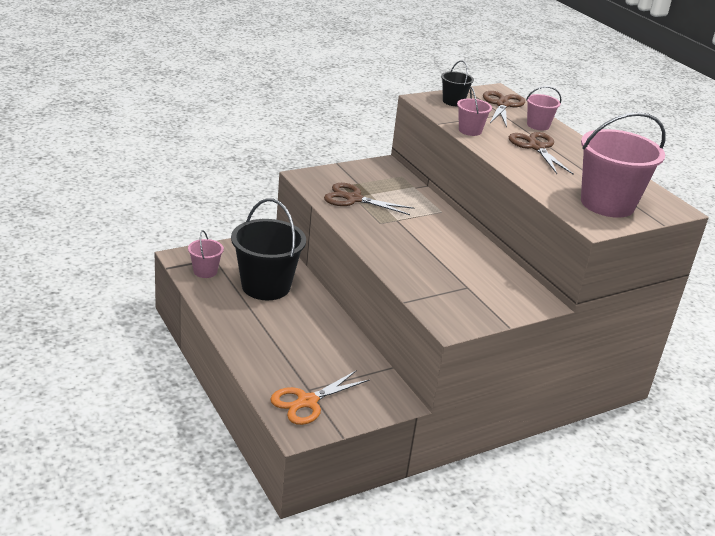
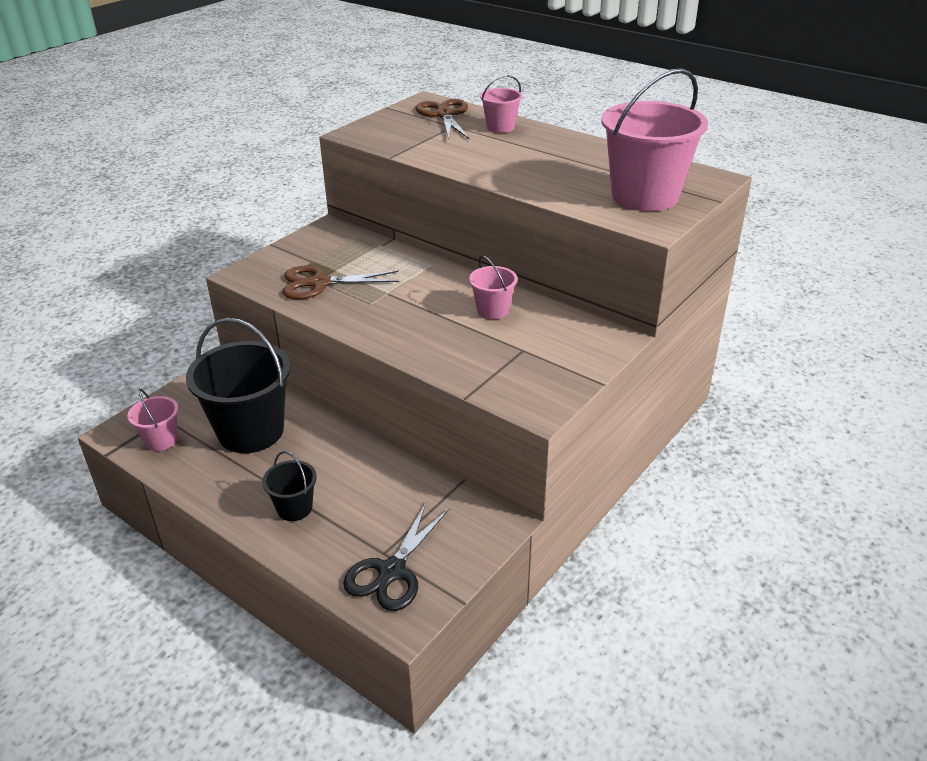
camera: 20 degrees left, 5 degrees up
(307, 402) = (391, 572): orange scissors -> black scissors
(453, 102) = (388, 126): black bucket -> black bucket (294, 508)
(470, 130) = (432, 155): pink bucket -> pink bucket (492, 310)
(536, 147) = (518, 153): brown scissors -> none

